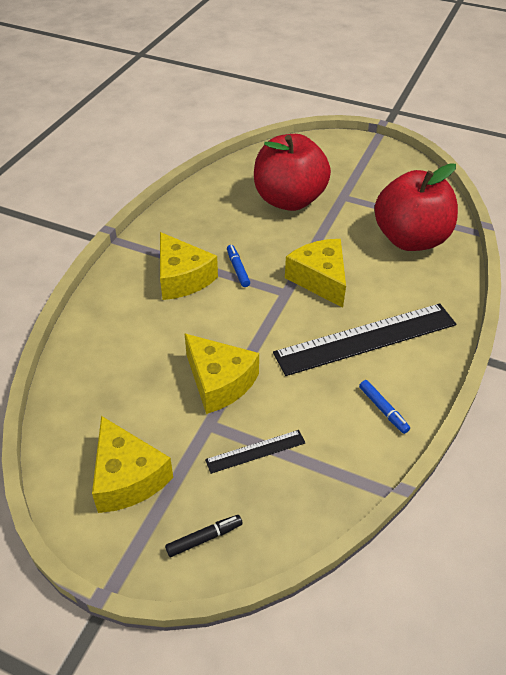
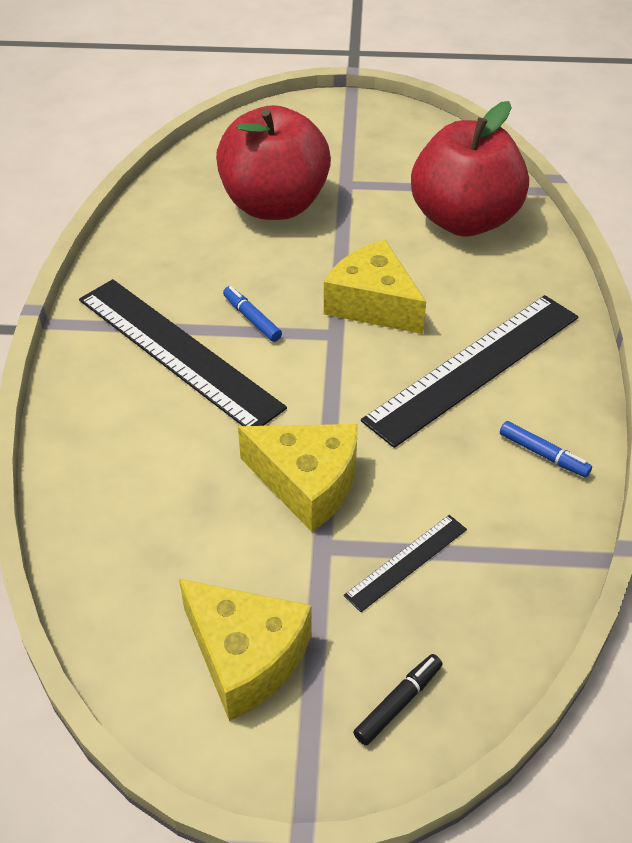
camera: 20 degrees left, 0 degrees up
(182, 278) = (178, 352): yellow cheese -> black ruler

